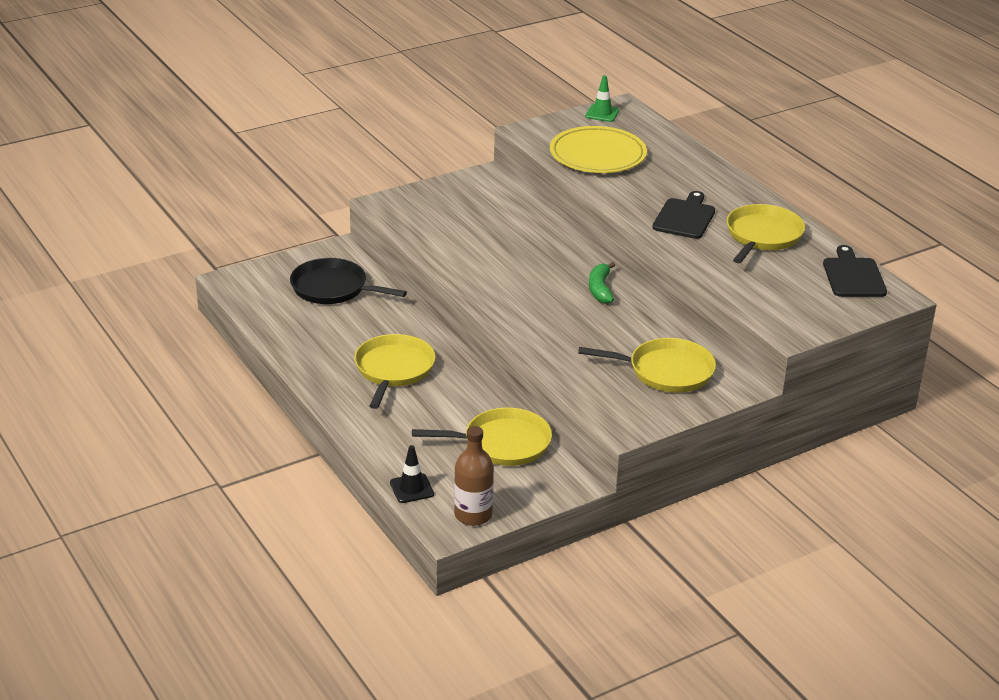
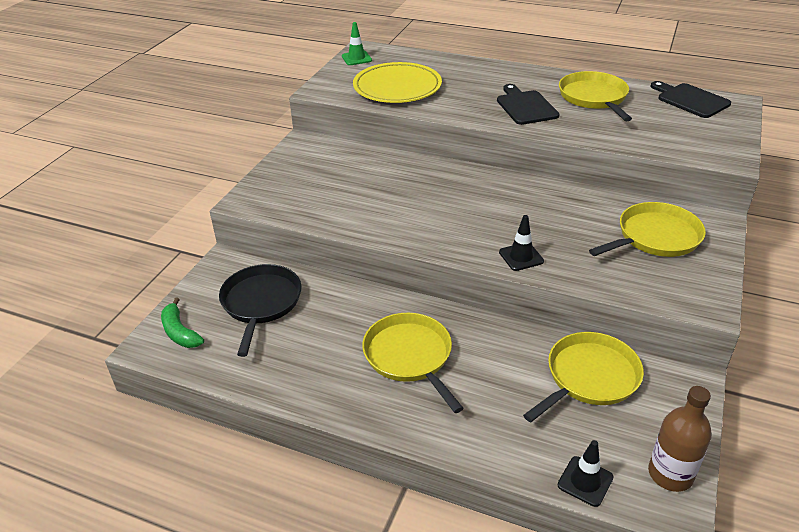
camera: 35 degrees left, 5 degrees up
(333, 288) = (261, 303): black pan -> black pan turned 105 degrees clockwise
(535, 334) = (521, 257): none -> black traffic cone
(600, 289) = (511, 193): green banana -> green banana (180, 332)

